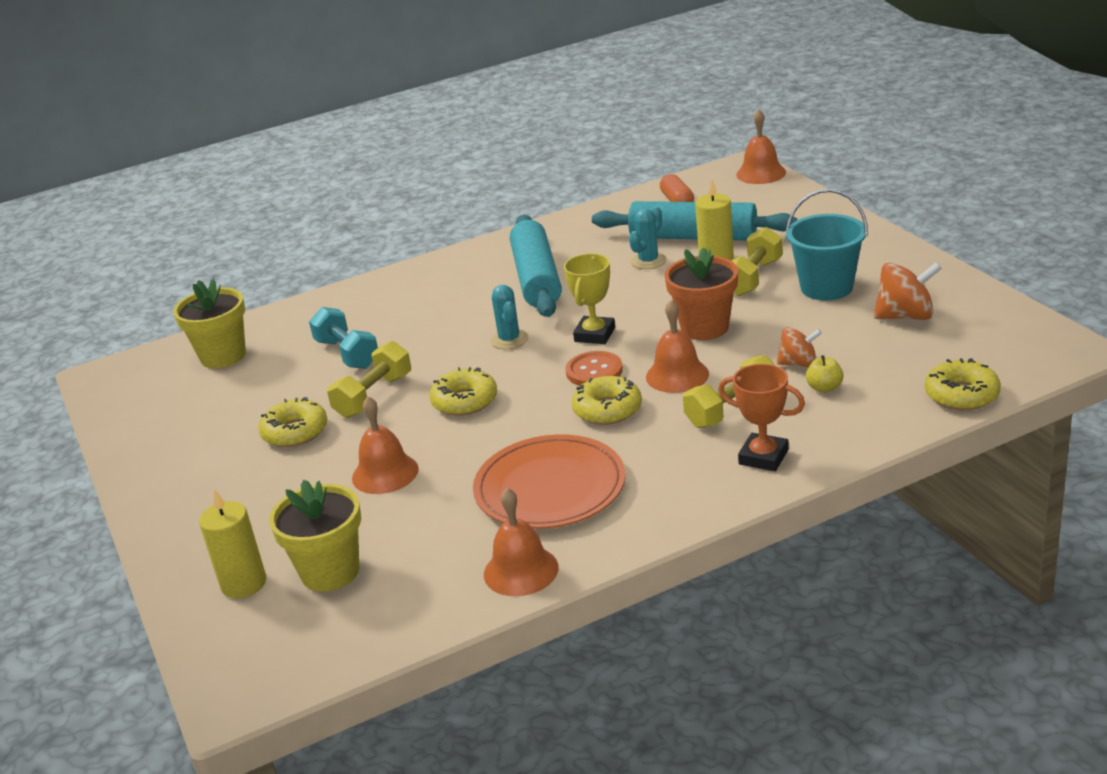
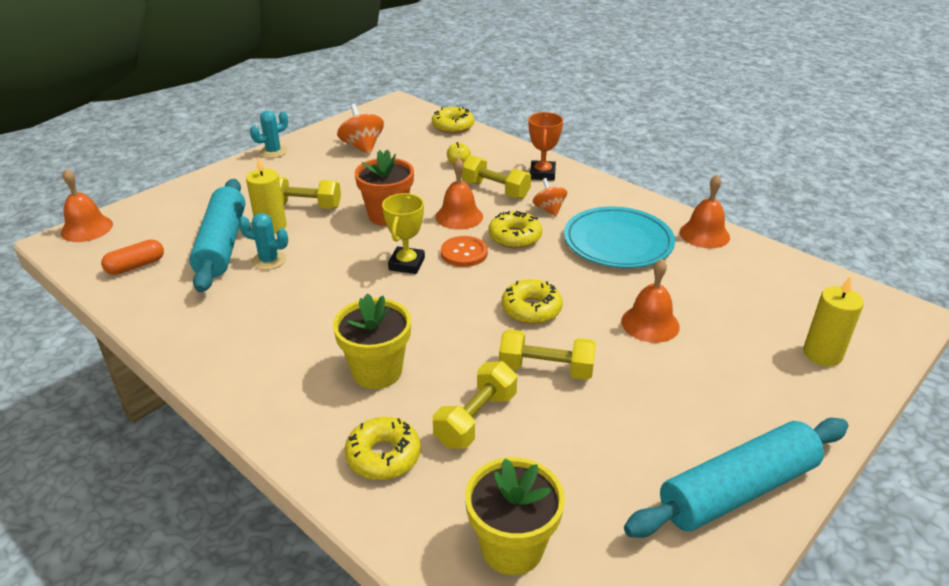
camera: 115 degrees left, 5 degrees up
(295, 432) = (627, 405): yellow donut -> yellow donut (383, 456)
(330, 572) = (772, 313): yellow flower pot -> yellow flower pot (377, 371)
(347, 354) = (476, 419): turquoise dumbbell -> yellow dumbbell
(509, 340) = (424, 309): turquoise cactus -> turquoise cactus (273, 152)
(537, 279) = (301, 321): turquoise rolling pin -> turquoise rolling pin (737, 490)
(550, 487) = (618, 241): orange plate -> turquoise plate
(594, 334) = (406, 264): yellow trophy -> yellow trophy turned 75 degrees counterclockwise
(798, 363) = (431, 175): orange spinning top -> orange spinning top (549, 209)
(826, 287) = (322, 176): turquoise bucket -> none

